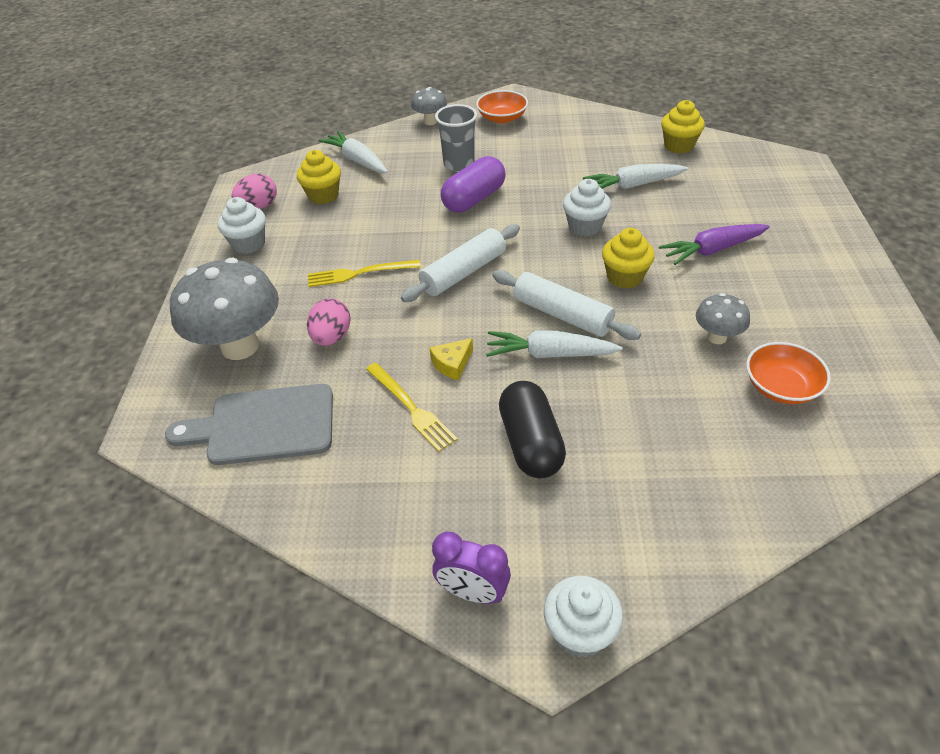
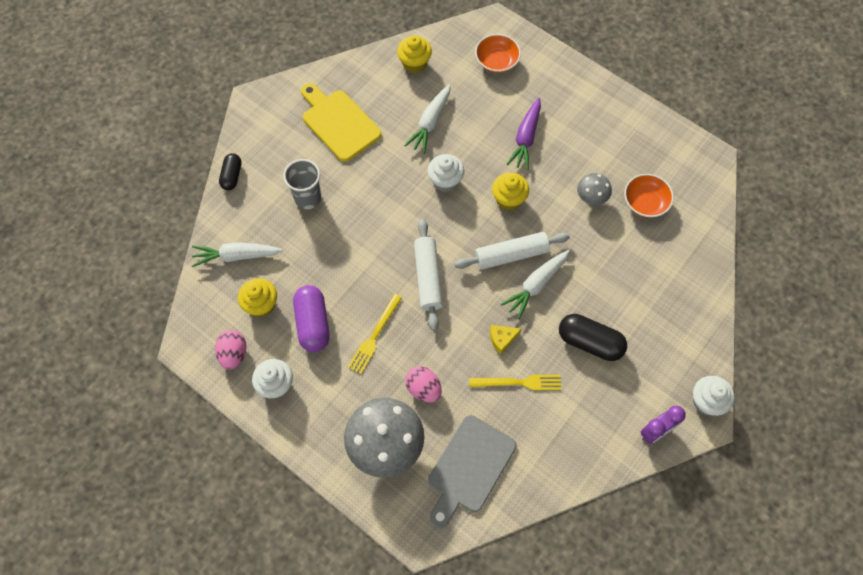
camera: 55 degrees left, 20 degrees up
(430, 121) = (232, 176): grey mushroom -> black capsule
(452, 364) = (502, 339): yellow cheese -> yellow cheese turned 75 degrees clockwise
(474, 199) = (358, 218): purple capsule -> purple capsule (313, 323)
(502, 118) = (276, 130): orange bowl -> orange bowl (497, 61)
(555, 141) = (339, 123): none -> yellow cutting board

